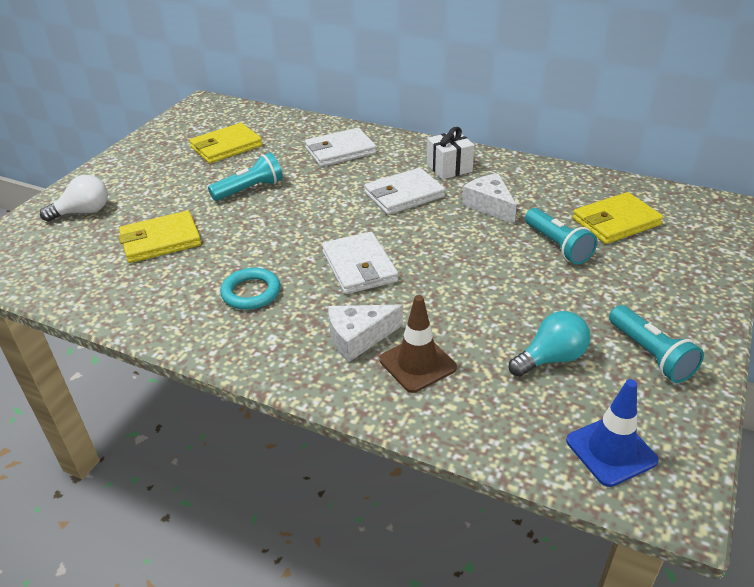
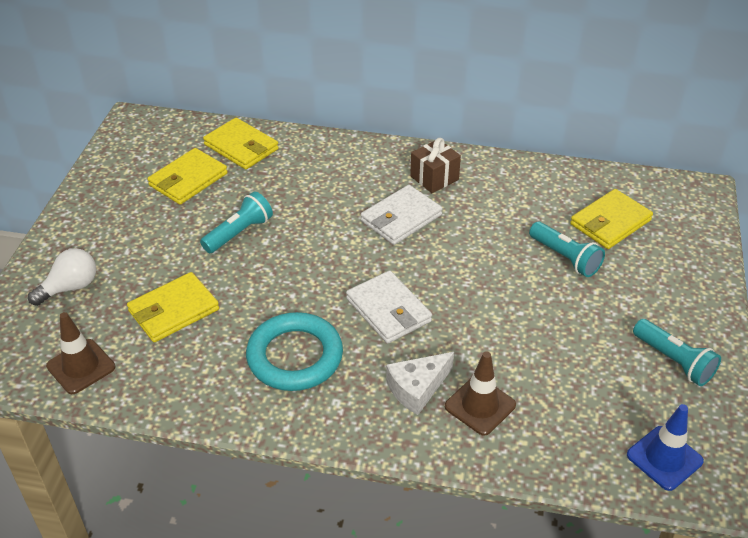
camera: 15 degrees left, 5 degrees up
(56, 273) = (81, 367): none -> brown traffic cone
(251, 292) = (295, 356): turquoise ring -> turquoise ring, size x1.64
(284, 129) = (241, 147): none -> yellow wallet
(340, 151) = (314, 170): white wallet -> none
(449, 168) = (434, 178): white gift -> brown gift
(489, 206) = (488, 219): white cheese -> none
(551, 358) = (593, 379): turquoise light bulb -> none

